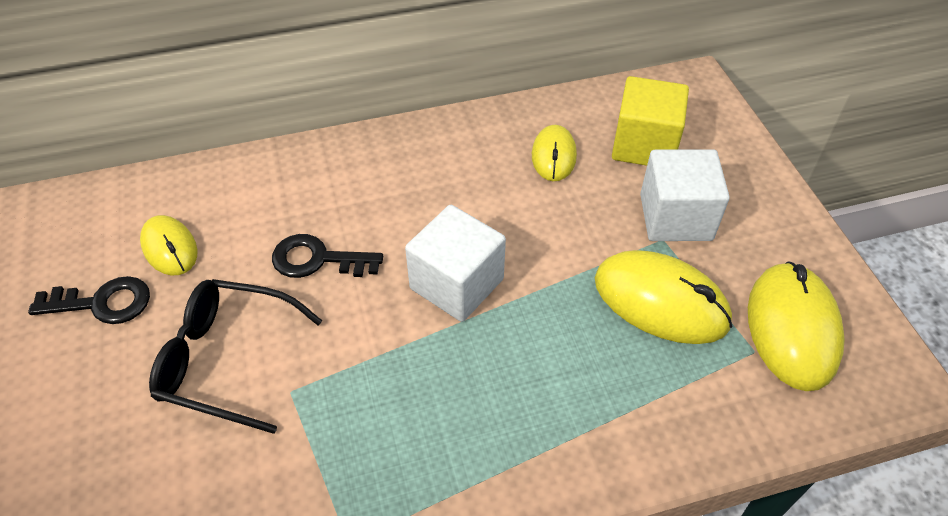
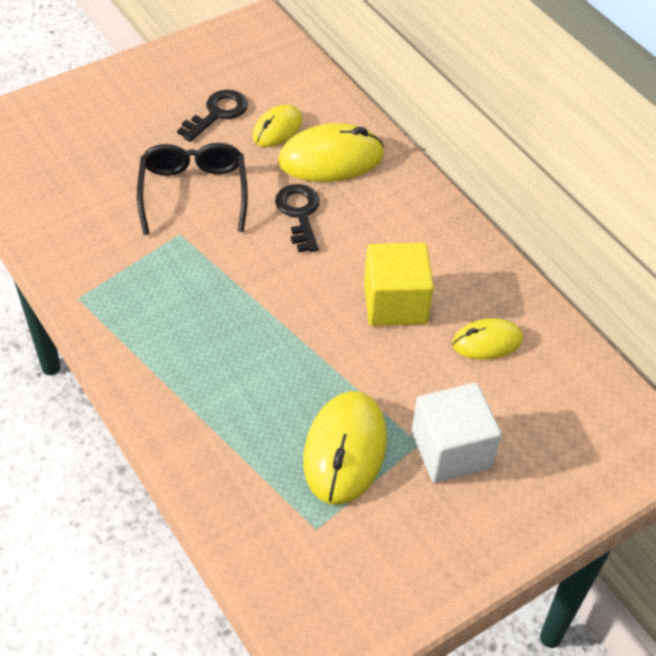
camera: 70 degrees right, 0 degrees up
(102, 303) = (217, 113): black key -> black key turned 120 degrees counterclockwise
(456, 284) = (309, 304): white cube -> none
(644, 145) = (538, 412): yellow cube -> yellow cube (395, 303)
(792, 328) = (352, 557): yellow mouse -> yellow mouse (331, 158)

